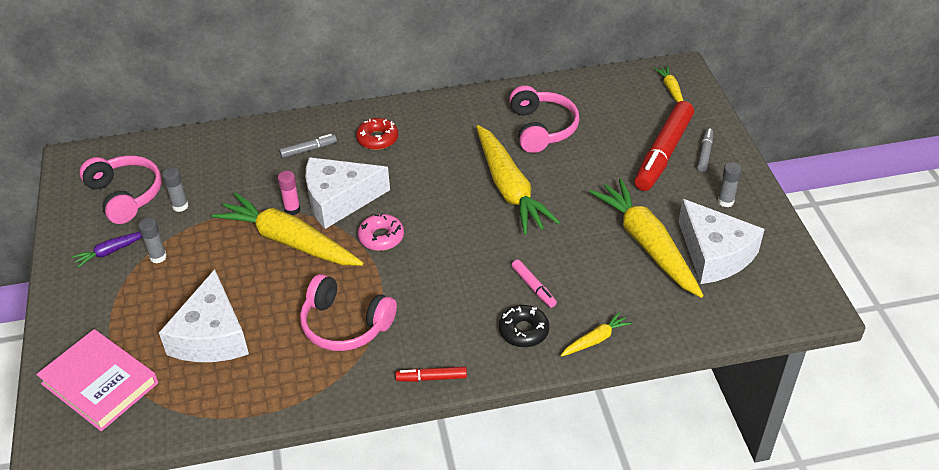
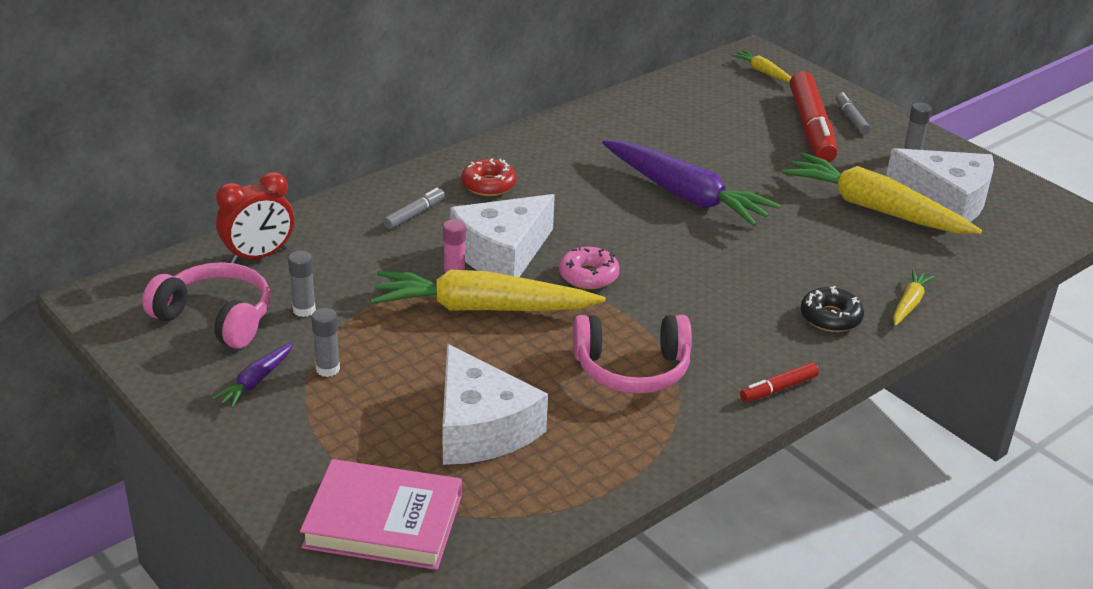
camera: 30 degrees left, 10 degrees down
(187, 154) = (259, 256): none -> red clock
(509, 188) = (685, 195): yellow carrot -> purple carrot
(533, 287) = (800, 276): pink marker -> none
(541, 128) = (665, 134): pink headphones -> none

